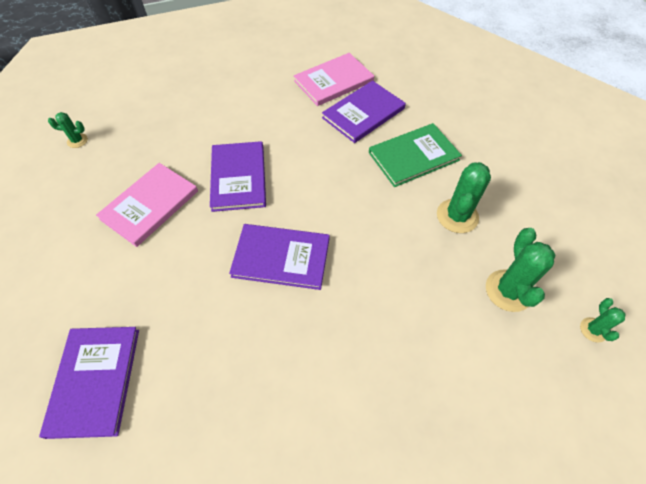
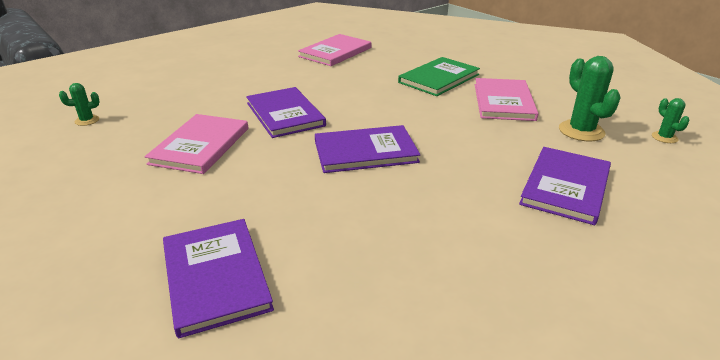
camera: 20 degrees left, 25 degrees down
(363, 113) = (376, 64): purple book -> purple book (565, 186)
(457, 216) = (503, 102): green cactus -> pink book

